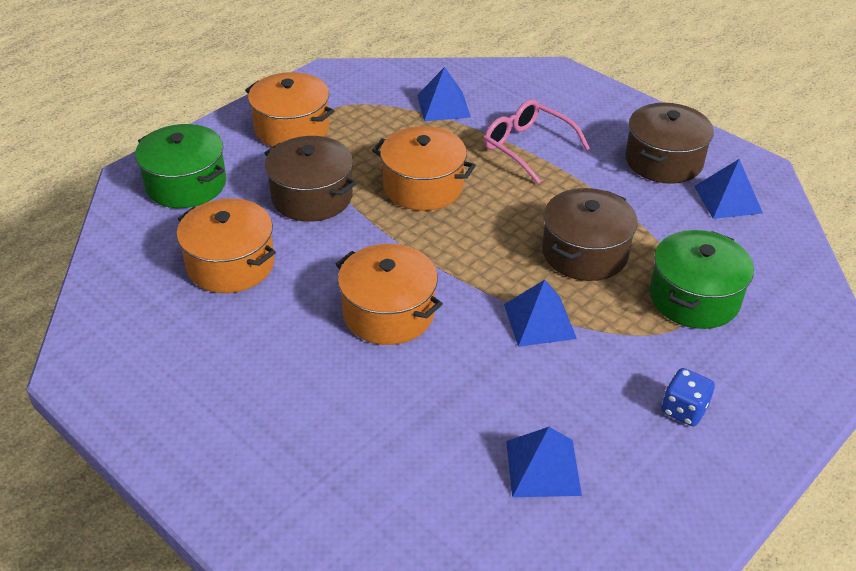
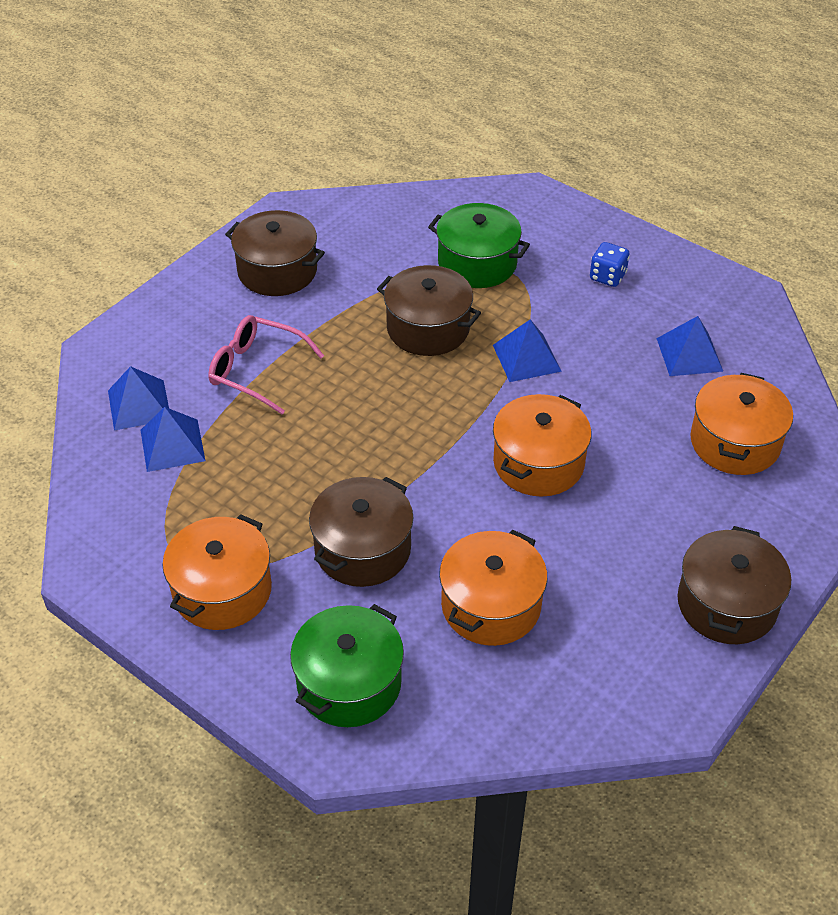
camera: 95 degrees left, 5 degrees up
(174, 428) = (727, 604): none -> brown pot
(423, 186) = (334, 452): orange pot -> orange pot (734, 442)
(527, 147) = (256, 370): pink glasses -> pink glasses turned 75 degrees clockwise
(728, 199) = (336, 233): blue pyramid -> blue pyramid (139, 405)

